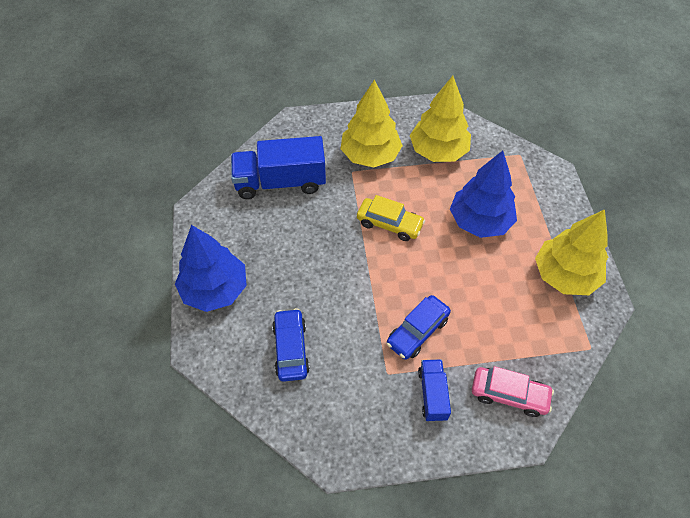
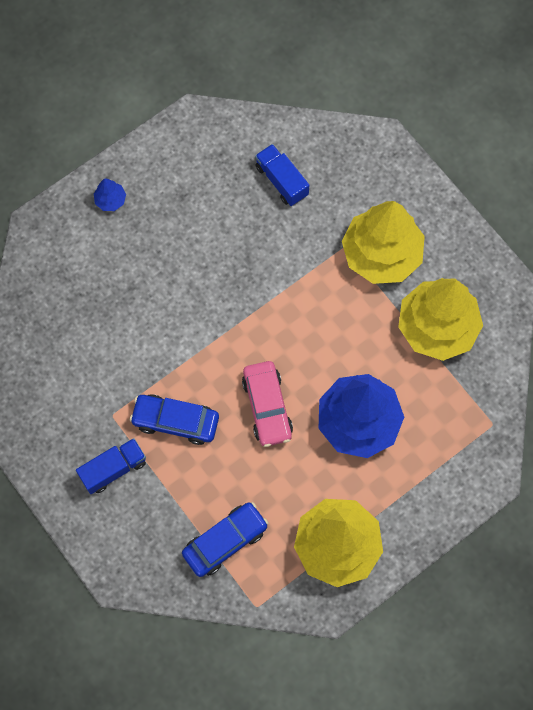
camera: 60 degrees right, 15 degrees up
(215, 289) = (110, 200): blue tree -> blue tree, size x0.40
(280, 182) = (281, 181): blue truck -> blue truck, size x0.53
(291, 349) = (87, 311): blue car -> blue car (225, 541)
(389, 224) = (294, 326): yellow car -> none
(509, 395) = (154, 543): pink car -> pink car (267, 407)

